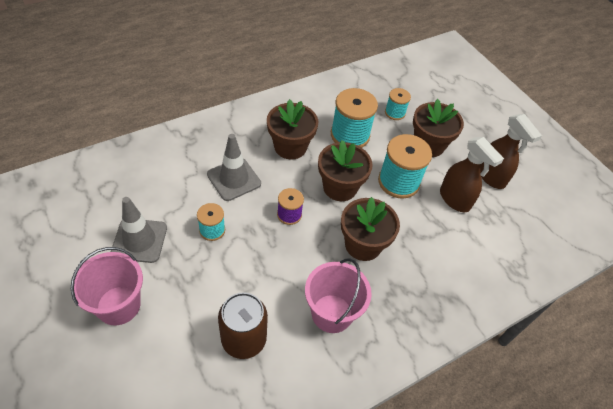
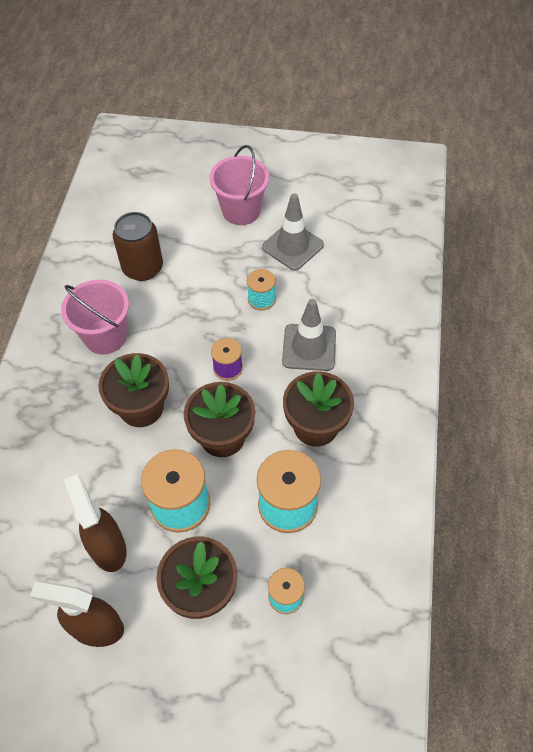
camera: 135 degrees right, 5 degrees up
(455, 200) = (107, 547): brown spray bottle -> brown spray bottle turned 60 degrees clockwise

